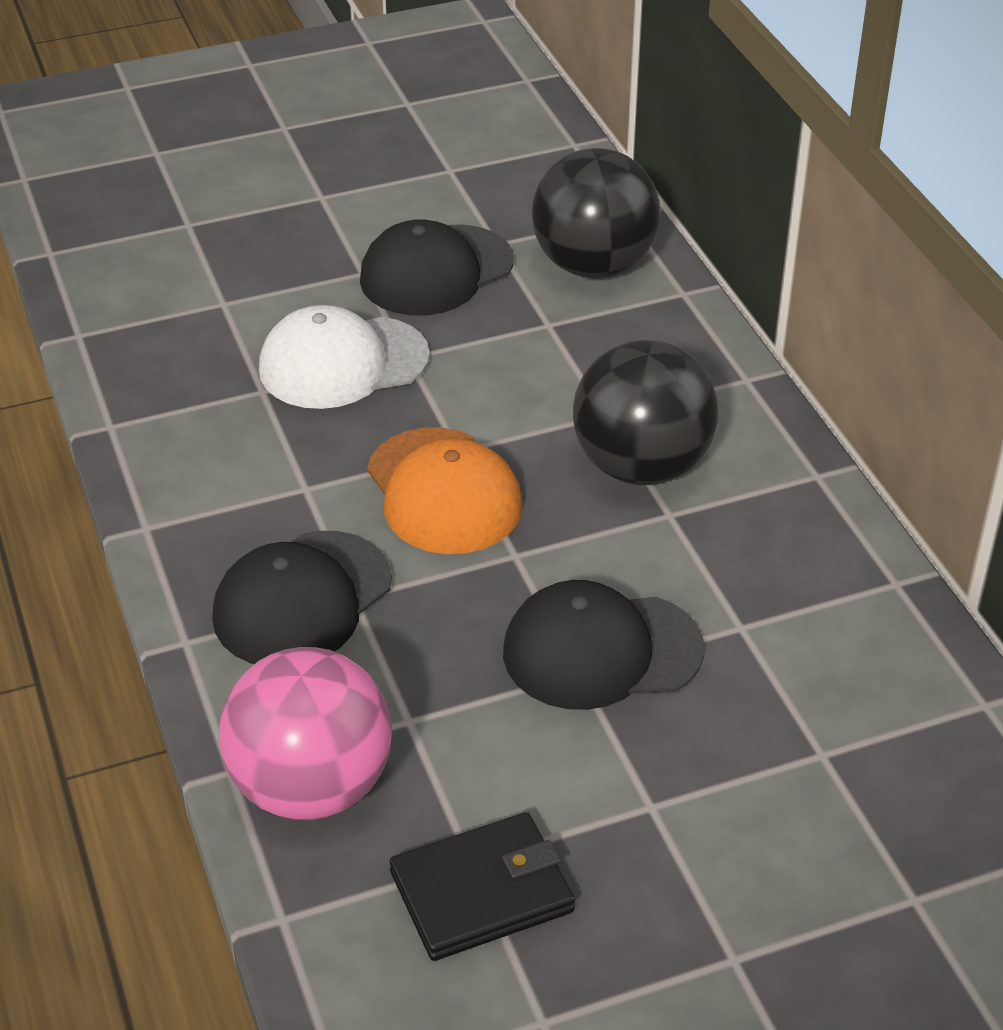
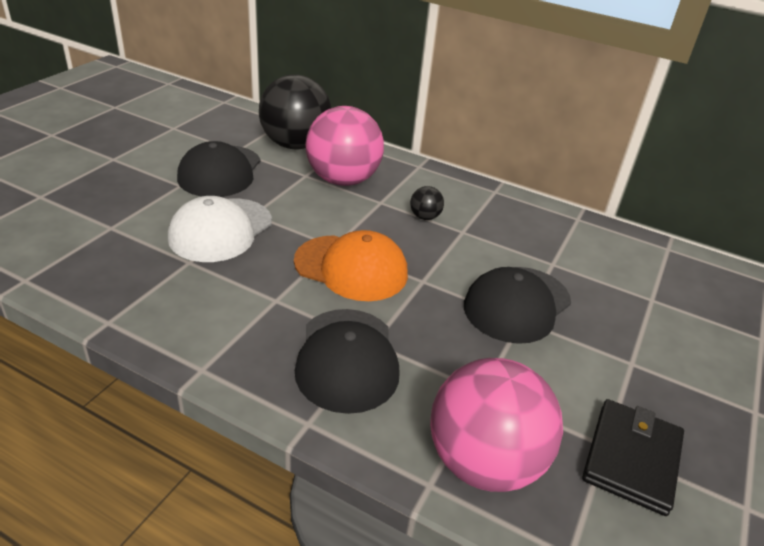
camera: 45 degrees left, 5 degrees down
(593, 355) = (343, 180): none -> pink ball
(641, 466) = (425, 217): black ball -> black ball, size x0.41

